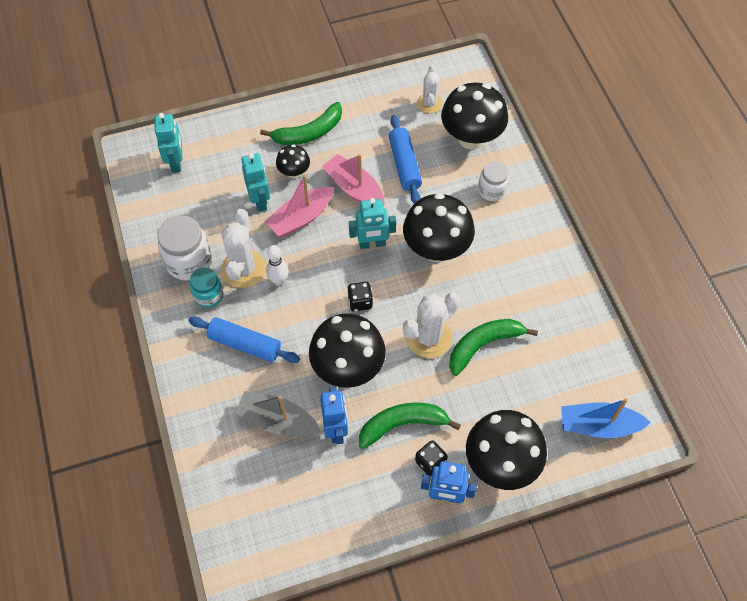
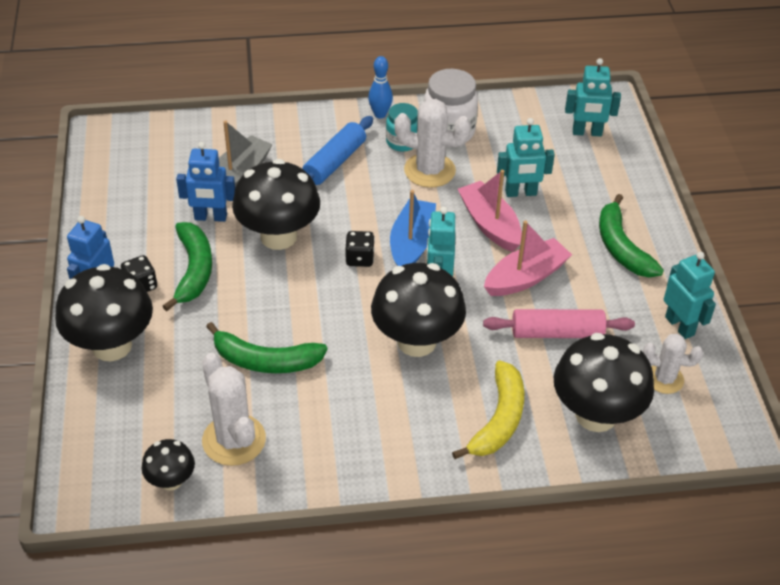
camera: 100 degrees right, 15 degrees down
(171, 320) = (380, 114): none -> blue bowling pin
(279, 280) = (406, 196): white bowling pin -> none
(294, 172) = (559, 226): black mushroom -> black mushroom (171, 481)
(379, 96) = (680, 326): none -> turquoise robot
(404, 165) = (557, 333): blue rolling pin -> pink rolling pin
(428, 337) = (293, 311): white cactus -> white cactus (234, 440)
(483, 345) = (265, 361): green banana -> green banana turned 120 degrees clockwise
(491, 190) = (499, 419): white jar -> yellow banana
(598, 425) = (115, 452): blue boat -> blue boat (412, 244)

